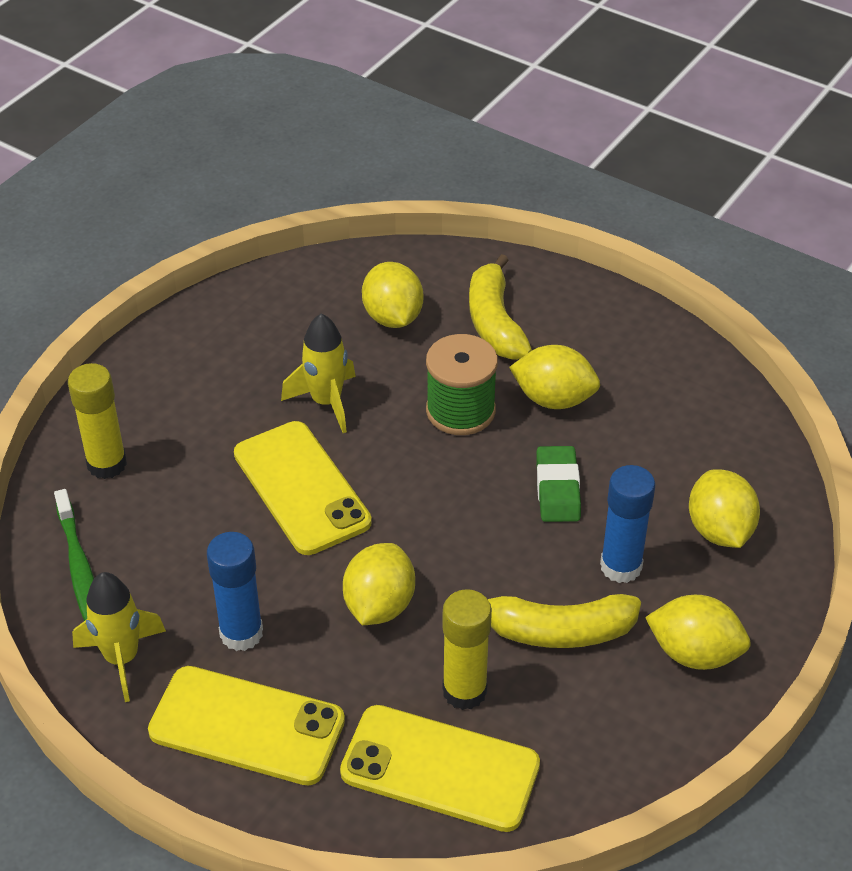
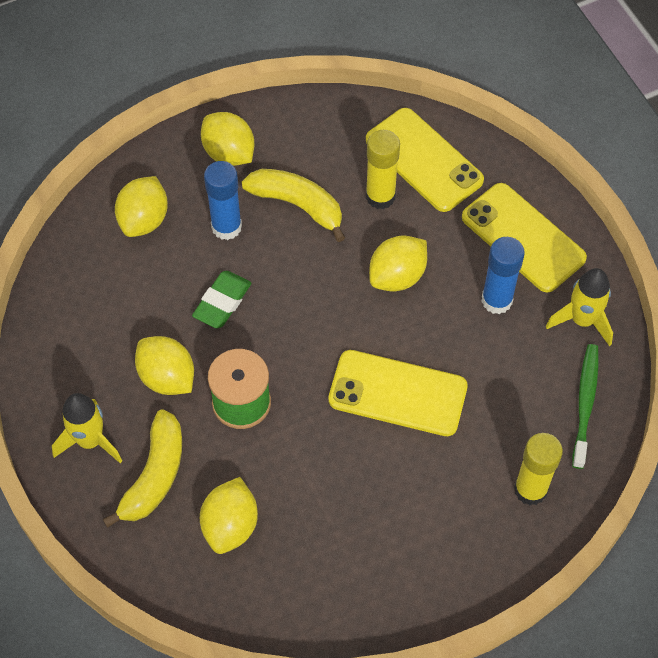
camera: 150 degrees left, 15 degrees up
(301, 488) = (397, 393): yellow phone -> yellow phone turned 75 degrees counterclockwise
(326, 402) = (335, 463): yellow rocket -> yellow rocket (90, 441)

